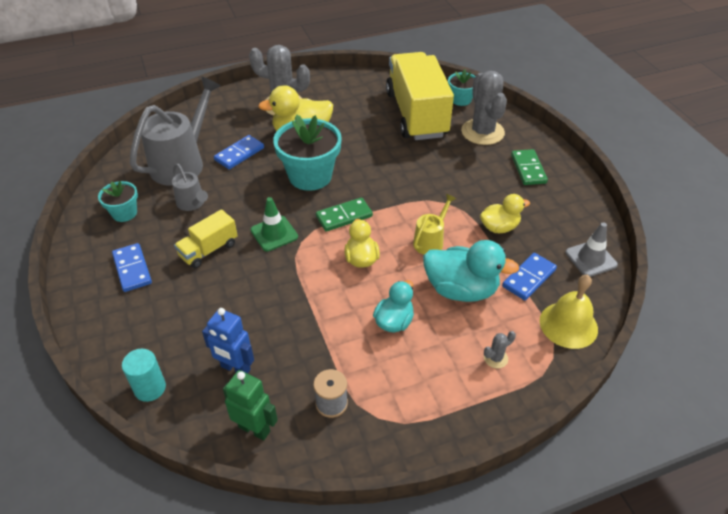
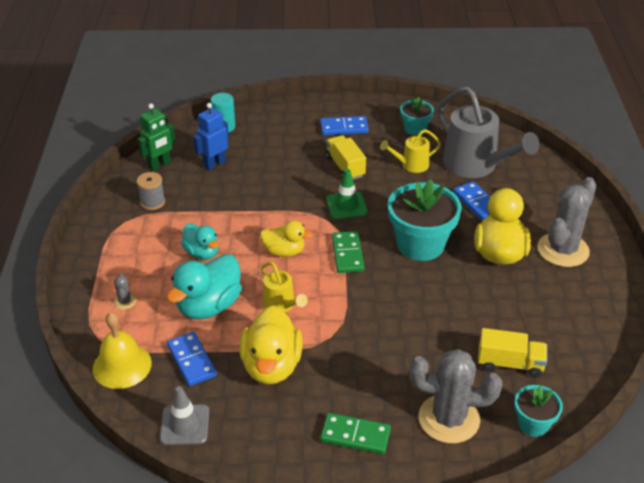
camera: 110 degrees right, 5 degrees down
(192, 204) = (411, 165): grey watering can -> yellow watering can
(416, 114) = (510, 364): yellow truck -> yellow truck, size x0.46
(499, 227) = (271, 366): yellow duck -> yellow duck, size x1.63

